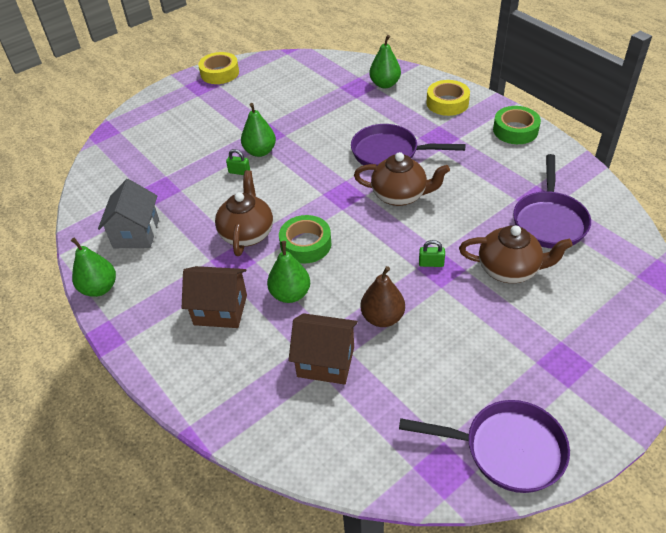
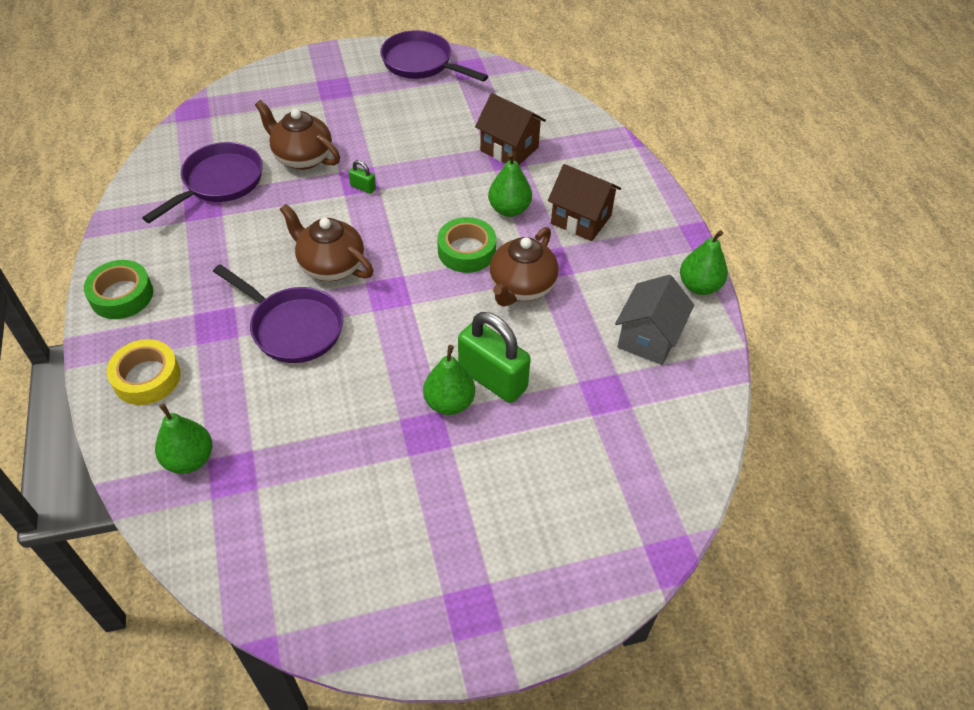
camera: 160 degrees left, 5 degrees up
(220, 73) = (426, 634): yellow tape -> none
(239, 172) = (492, 378): green padlock -> green padlock, size x2.36
(382, 318) = (441, 162): brown pear -> none

